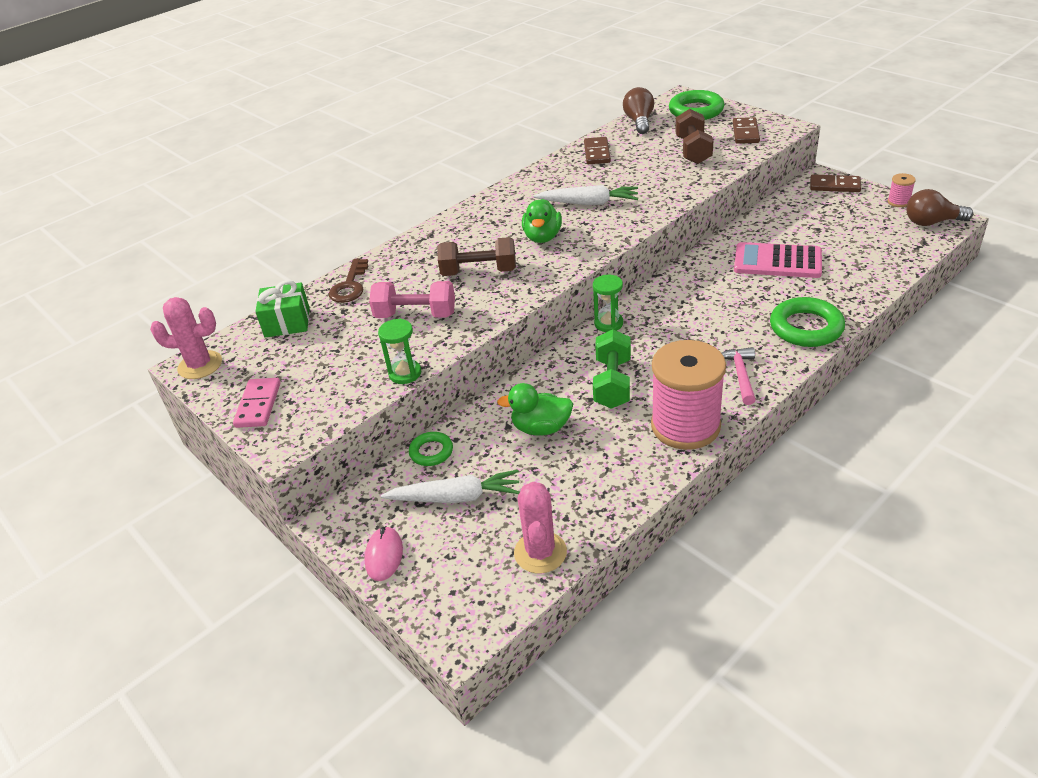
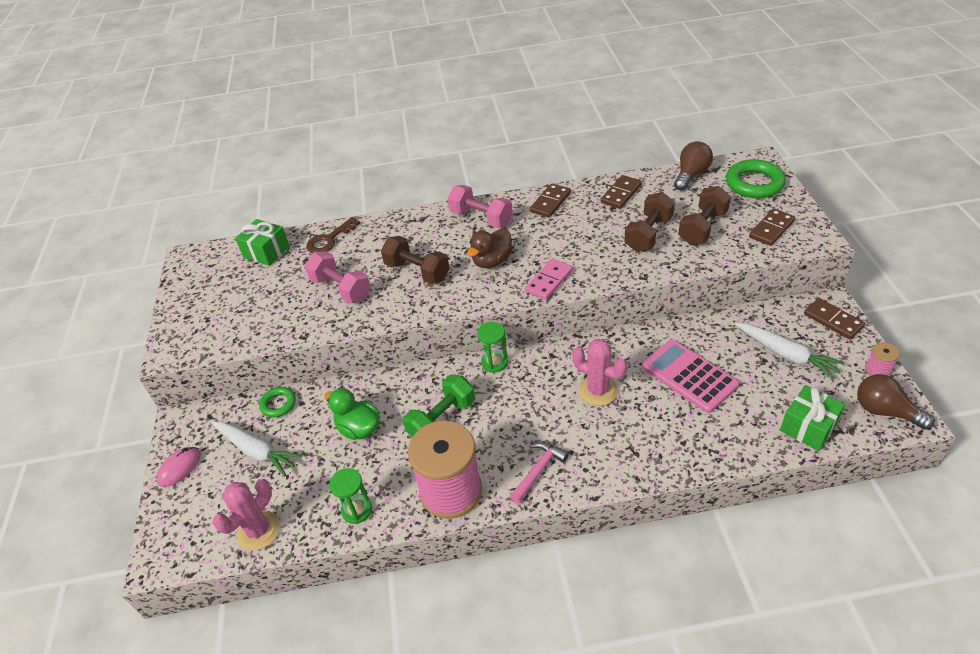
camera: 35 degrees right, 5 degrees up
(200, 365) = (192, 260): pink cactus -> pink cactus (598, 390)
(258, 405) = (189, 312): pink domino -> pink domino (549, 281)
(405, 373) = (285, 336): green hourglass -> green hourglass (357, 510)
(490, 213) = (481, 218): none -> pink dumbbell
(541, 180) = (550, 202): none -> brown domino
(542, 237) = (492, 261): green duck -> brown duck
(588, 203) = (560, 244): white carrot -> white carrot (786, 354)
(655, 170) = (648, 234): none -> brown dumbbell
(806, 327) = (639, 457): green ring -> none
(896, 253) = (808, 427): none -> green gift

